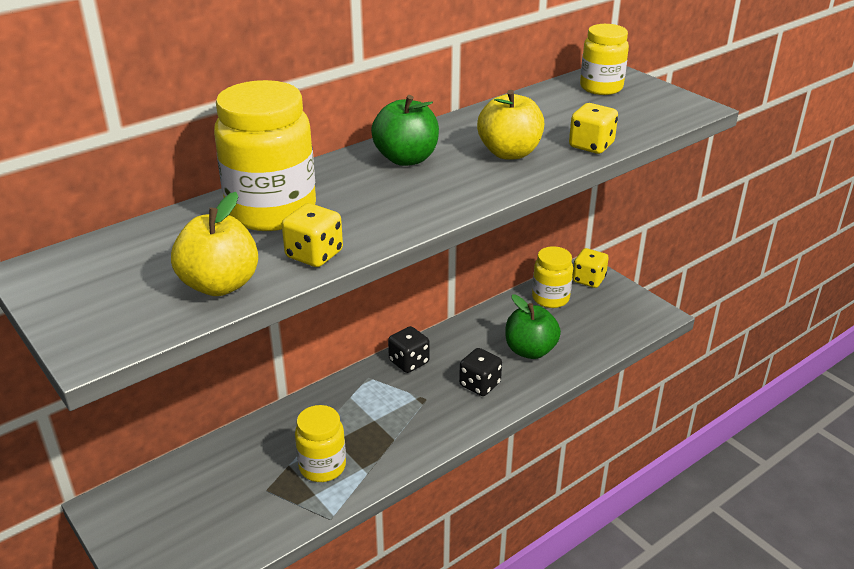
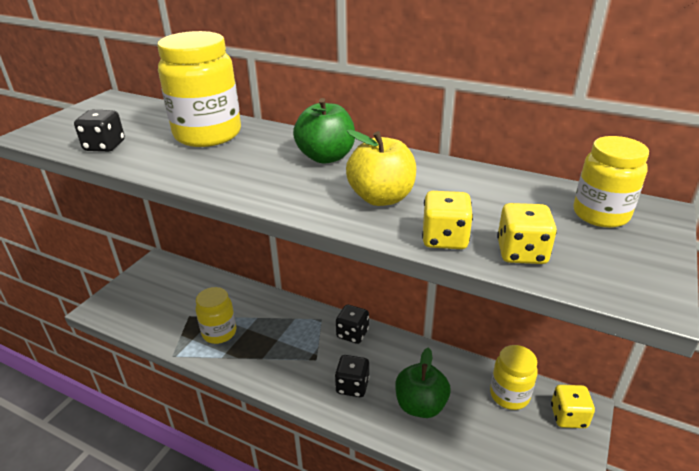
camera: 65 degrees right, 0 degrees up
(220, 285) = (104, 146): yellow apple -> black dice
(314, 255) = (153, 163): yellow dice -> yellow dice (521, 253)

